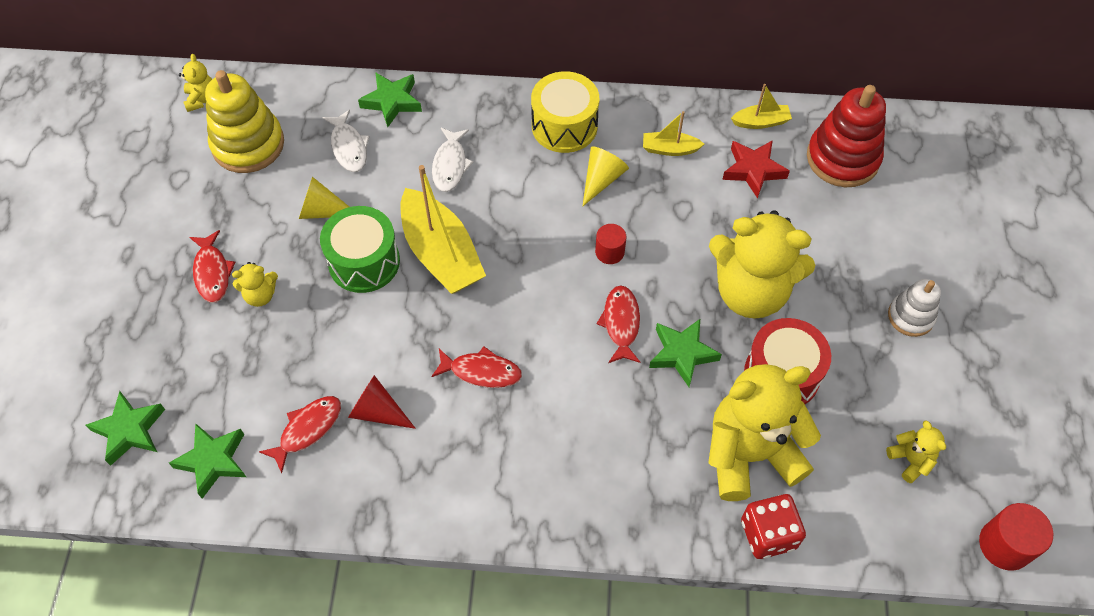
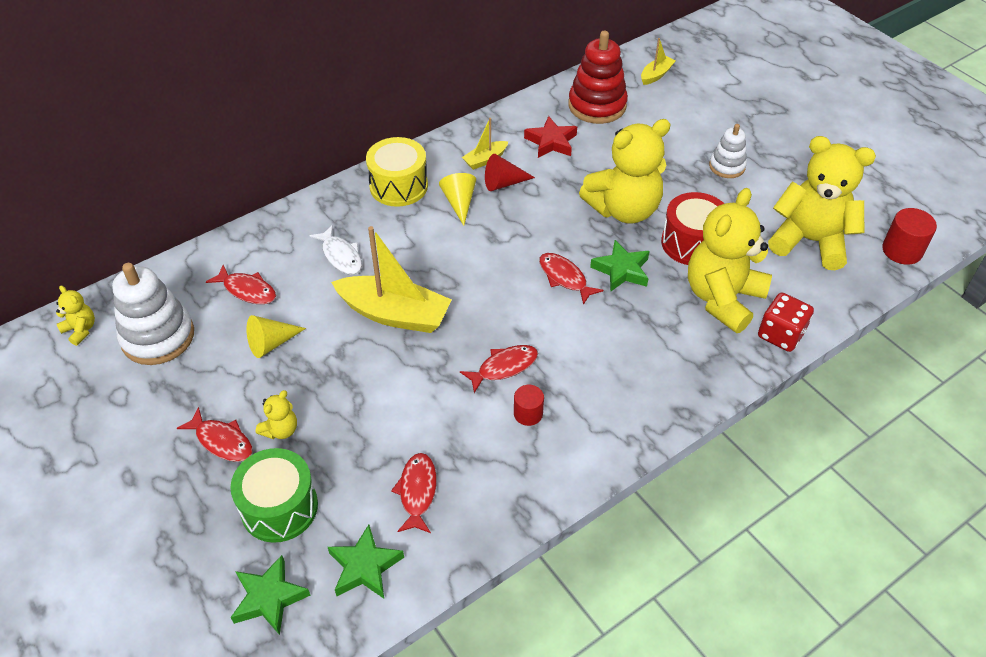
camera: 40 degrees left, 10 degrees down
(248, 144) = (158, 337): yellow stacking toy -> white stacking toy
(348, 147) = (247, 290): white fish -> red fish
(364, 262) = (341, 355): green drum -> green drum (279, 507)
(377, 411) = (457, 442): red cone -> red cone (503, 183)
(392, 102) = (250, 242): green star -> none
(609, 252) = (511, 241): red cylinder -> red cylinder (528, 413)
(761, 122) = (526, 113): yellow boat -> yellow boat (656, 75)
(910, 460) = (809, 241): yellow teddy bear -> yellow teddy bear, size x2.34

